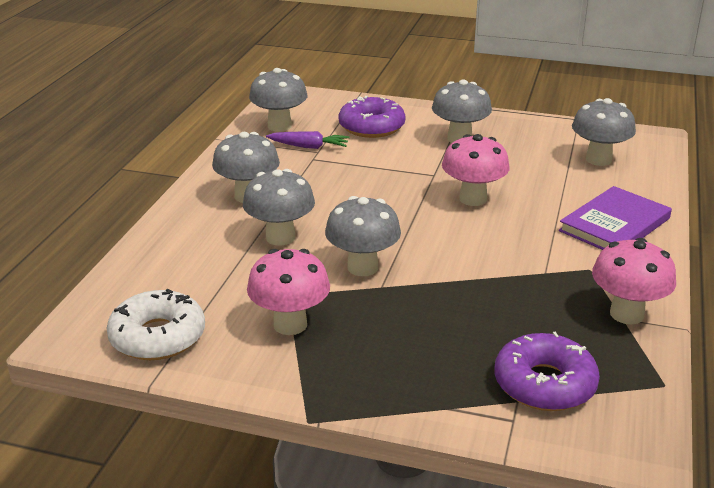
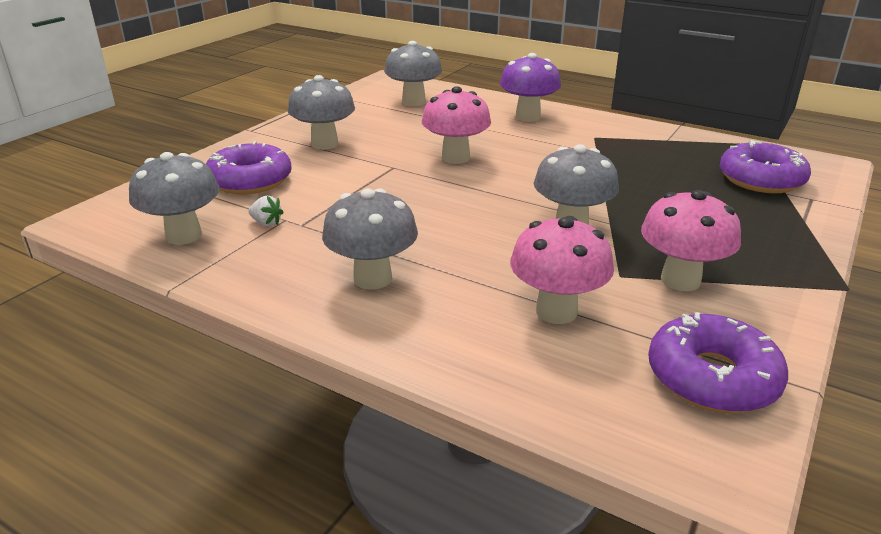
camera: 75 degrees left, 0 degrees up
(158, 337) = (712, 378): white donut -> purple donut
(280, 237) = (490, 266): grey mushroom -> none
(309, 147) = (266, 223): purple carrot -> white strawberry
(614, 224) = (528, 117): purple book -> purple mushroom
(626, 314) = (662, 137): pink mushroom -> pink mushroom (556, 311)

